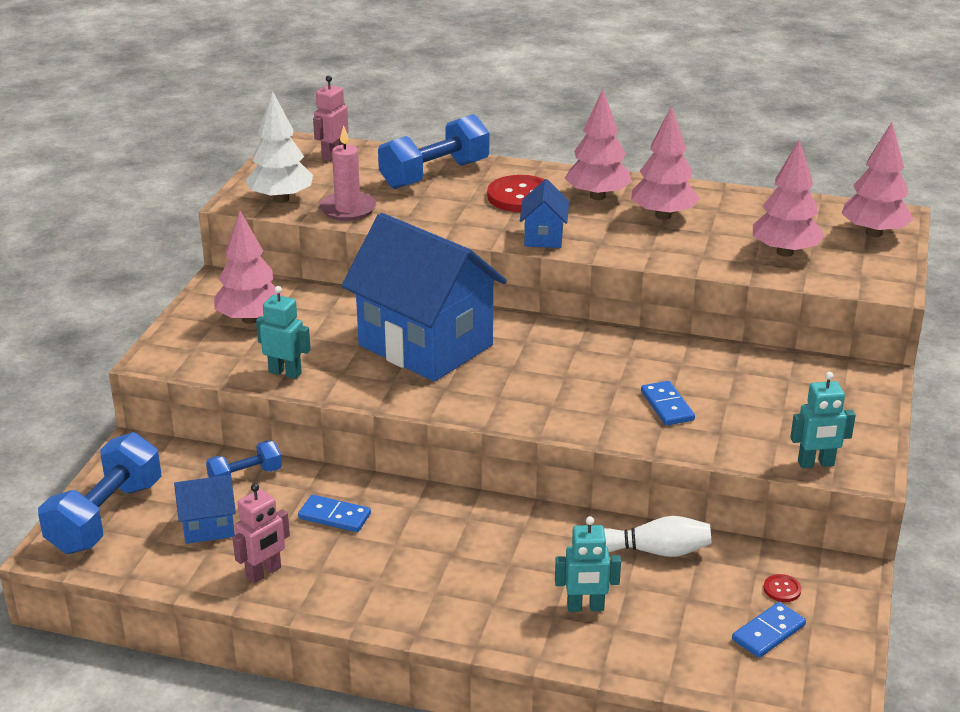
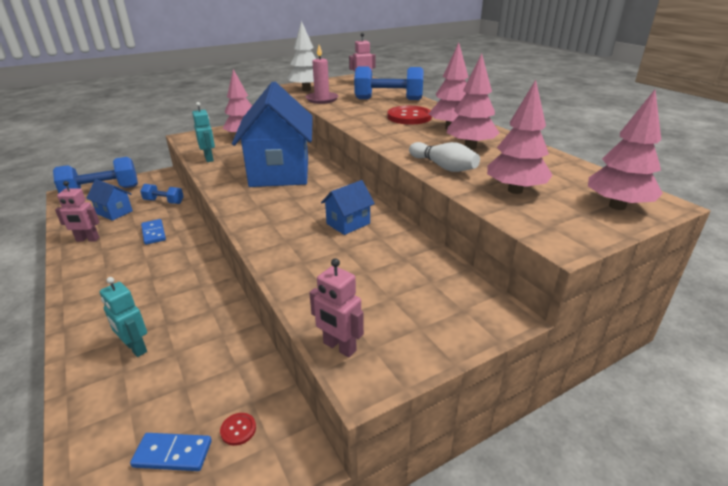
camera: 45 degrees right, 0 degrees up
(543, 237) = (380, 134): blue house -> blue house (348, 223)
(655, 551) = (226, 344): white bowling pin -> white bowling pin (443, 167)
(667, 406) = (325, 254): blue domino -> none
(816, 464) = (339, 347): turquoise robot -> pink robot

